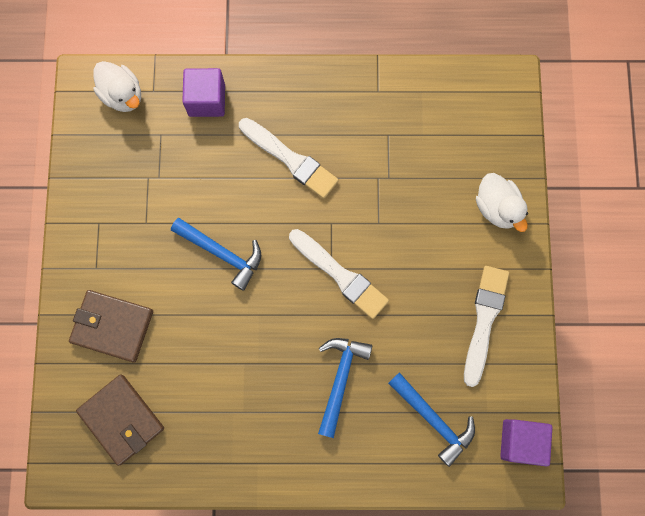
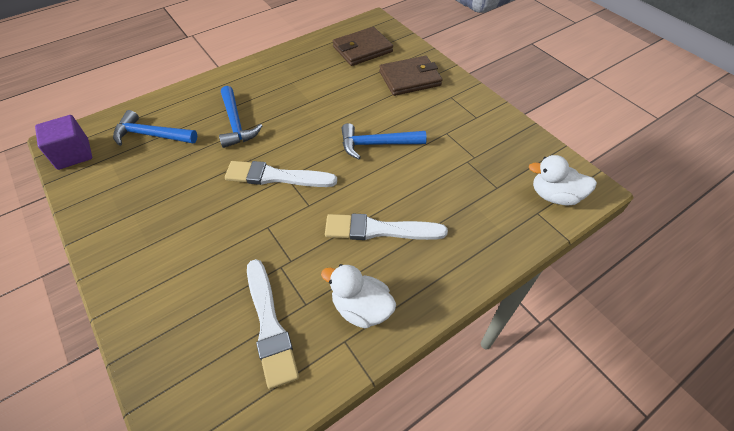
camera: 145 degrees right, 25 degrees down
(121, 419) = (362, 49): brown wallet -> brown wallet turned 45 degrees counterclockwise
(207, 100) = (490, 232): purple cube -> none
(484, 320) = (133, 209): white brush -> white brush (269, 325)
(497, 208) = (154, 303): white duck -> white duck (361, 308)

